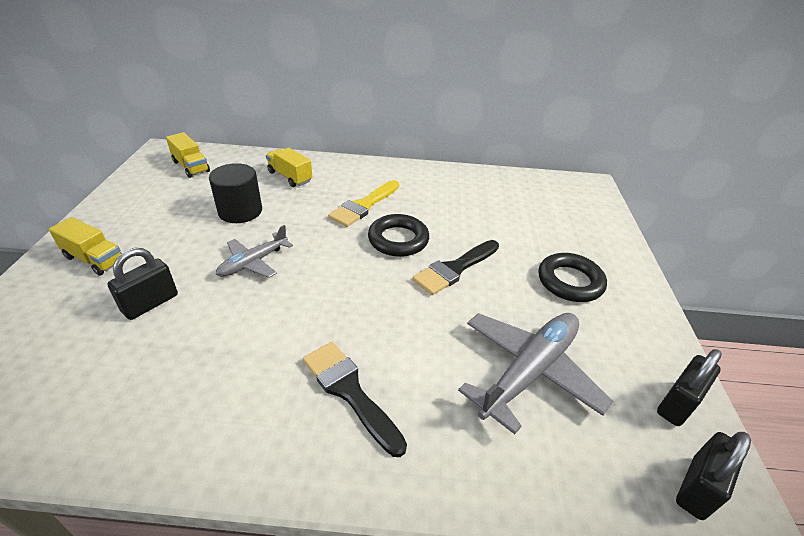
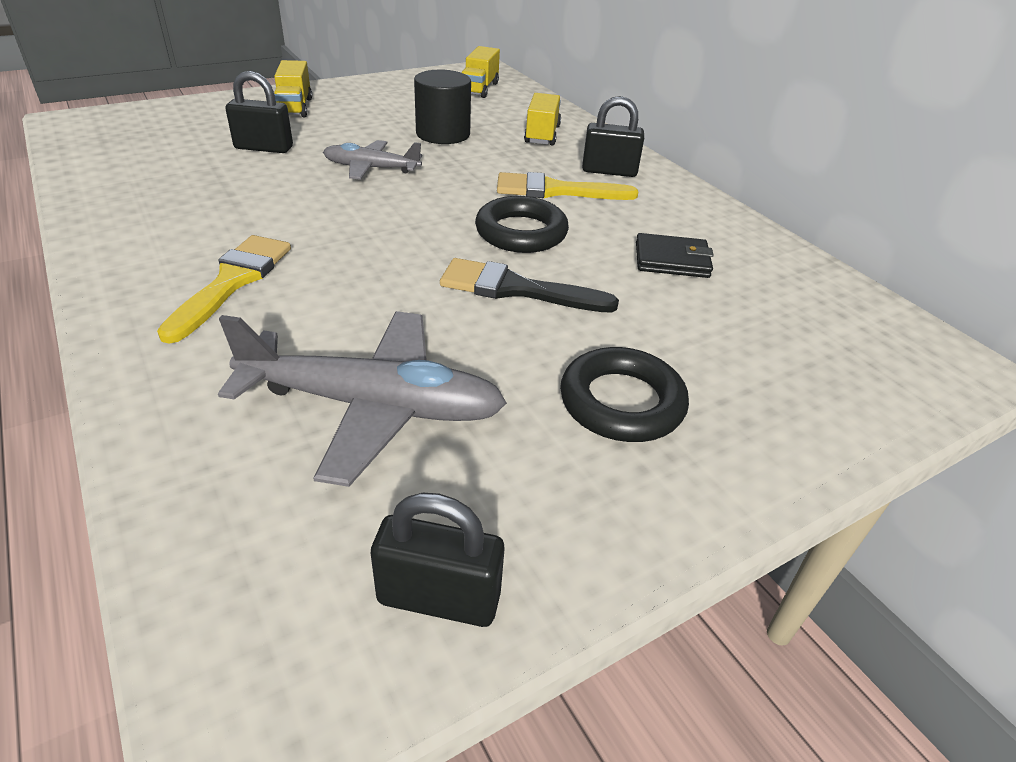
camera: 55 degrees right, 0 degrees up
(349, 391) = (232, 282): black brush -> yellow brush
(466, 207) = (671, 260): none -> black wallet
(697, 487) = (259, 652): black padlock -> black padlock (609, 171)

